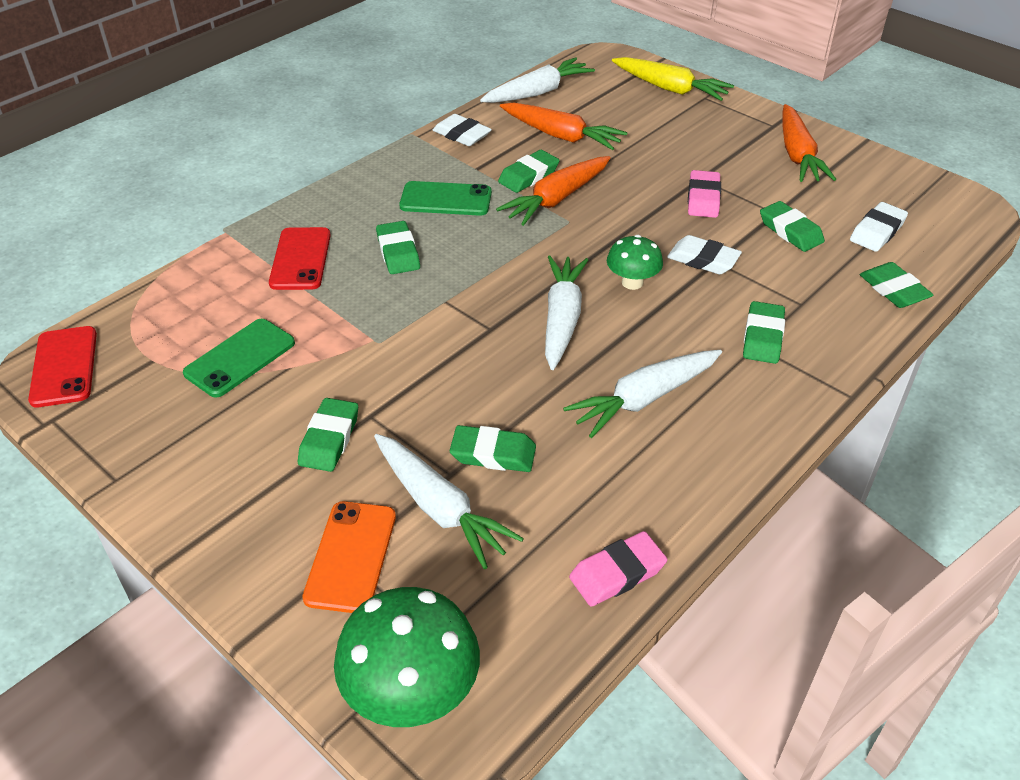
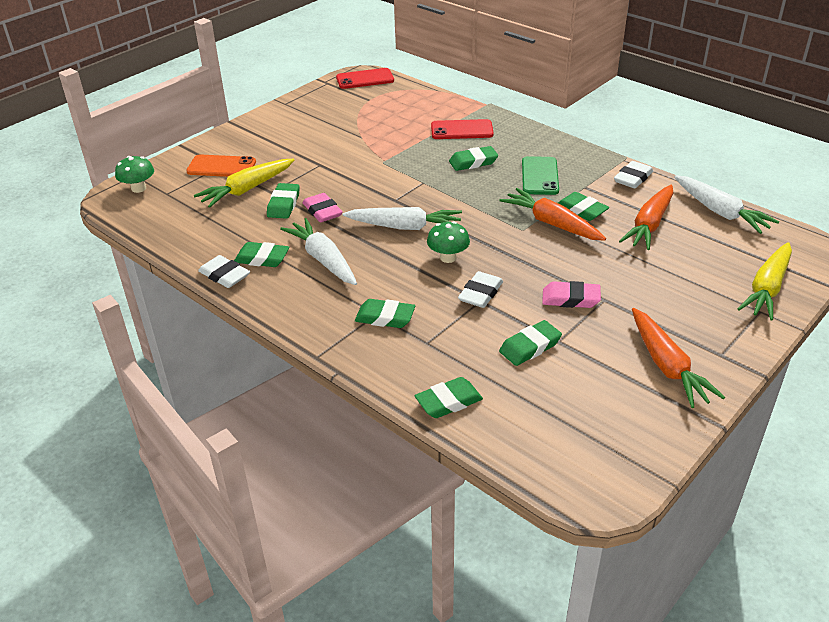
camera: 90 degrees right, 5 degrees down
(240, 358) = (369, 122): green phone -> none
(329, 439) = (303, 154): green eraser -> green eraser (262, 258)
(412, 693) = (138, 188): green mushroom -> green mushroom, size x0.58
(440, 508) = (247, 189): white carrot -> yellow carrot
(617, 573) = (187, 246): pink eraser -> pink eraser (322, 211)
(797, 154) = (667, 366): orange carrot -> orange carrot turned 105 degrees counterclockwise
(877, 231) = (539, 405): white eraser -> white eraser (224, 275)

